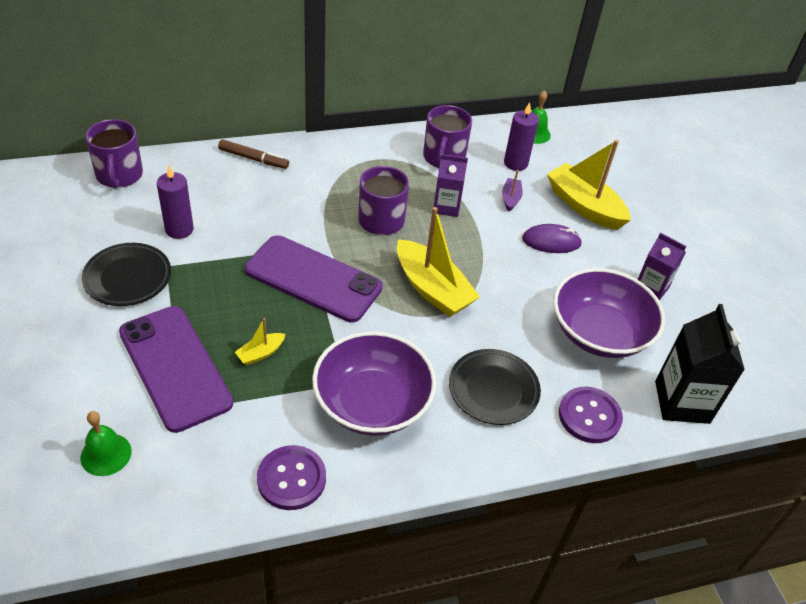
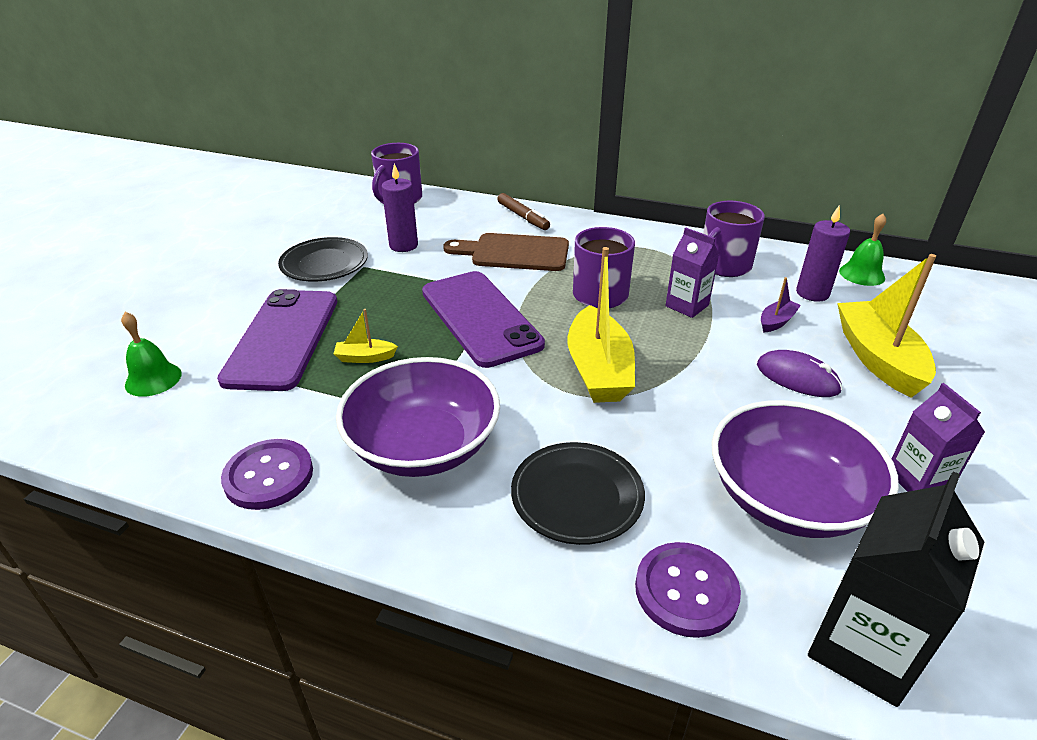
camera: 40 degrees right, 10 degrees down
(281, 202) = (514, 253): none -> brown cutting board

